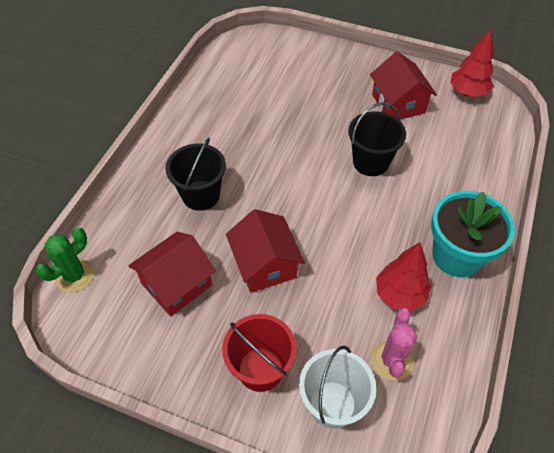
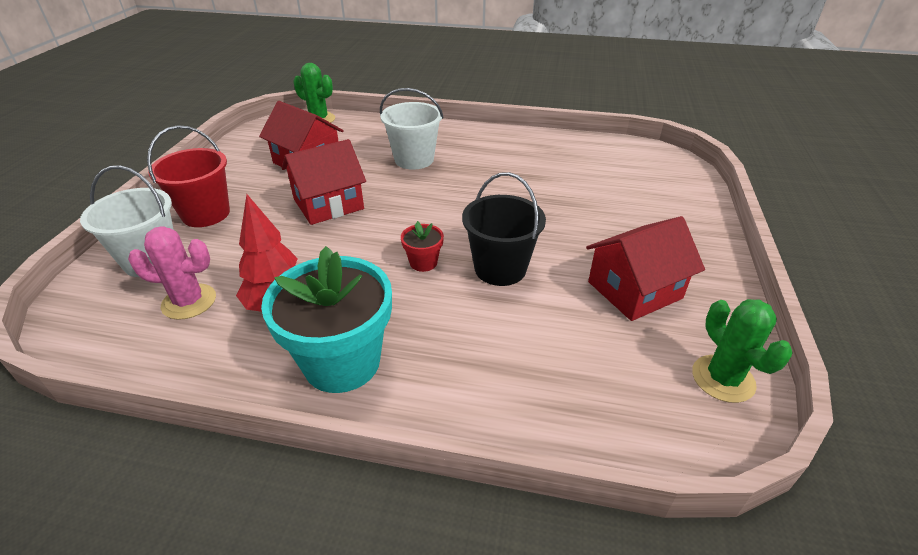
camera: 80 degrees right, 15 degrees down
(201, 195) = (414, 159): black bucket -> white bucket
(359, 204) = (423, 262): none -> red flower pot
(467, 92) = (723, 379): red tree -> green cactus

